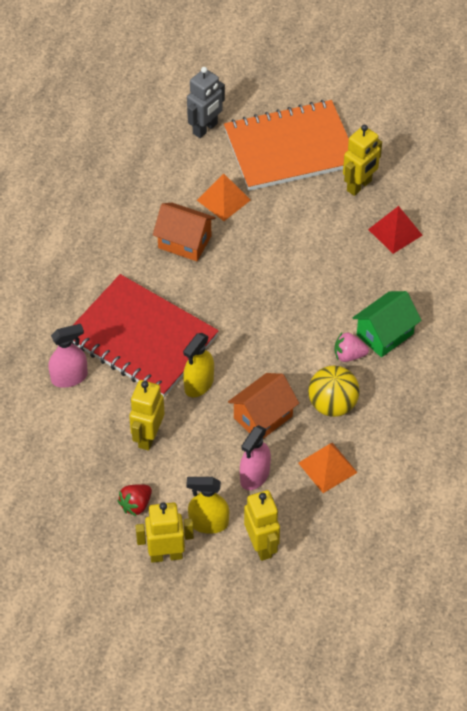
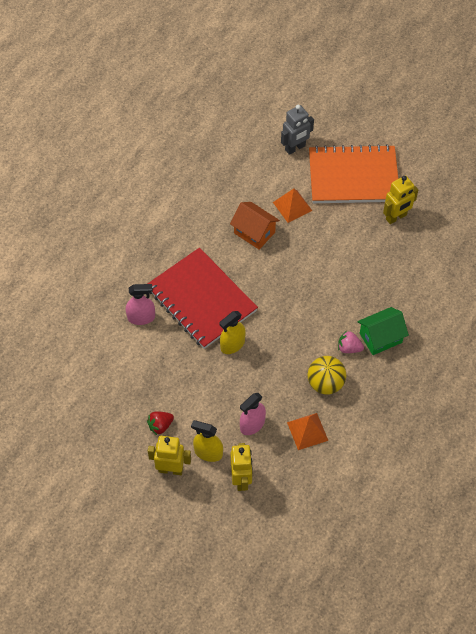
camera: 15 degrees right, 5 degrees up
(148, 437) = (184, 376): yellow robot -> none
(263, 417) = (271, 381): orange house -> none
(395, 232) = (412, 259): red pyramid -> none

